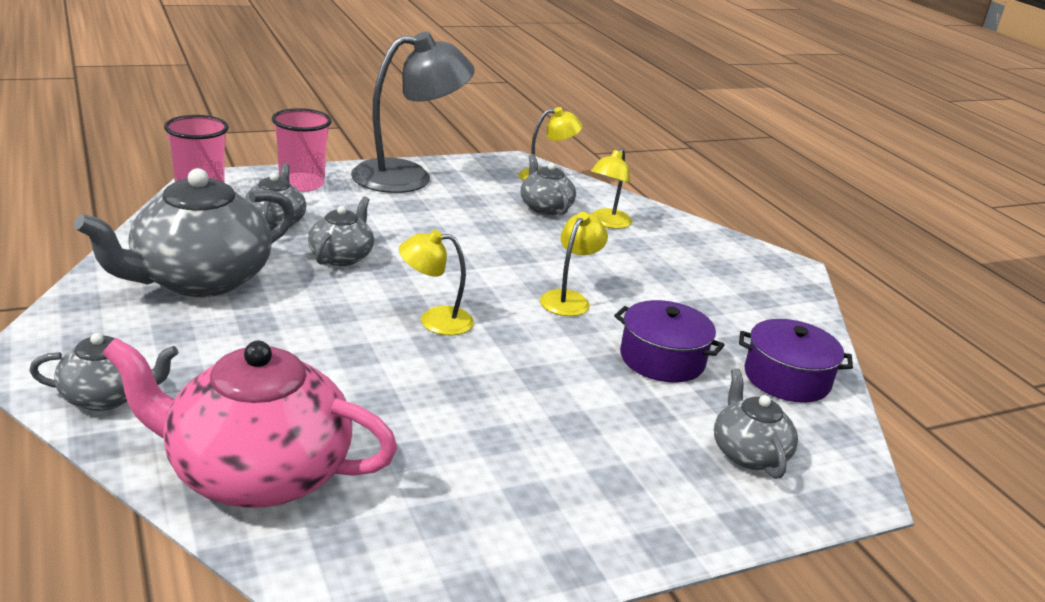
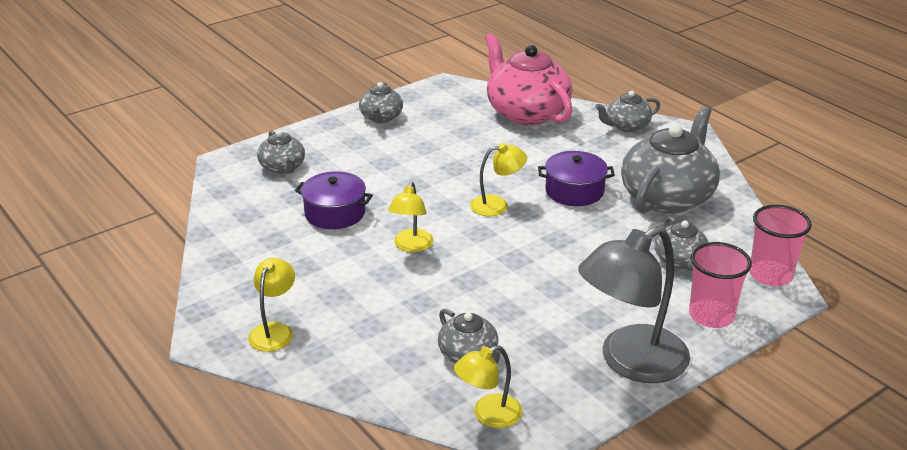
camera: 170 degrees right, 5 degrees up
(256, 473) = (526, 112): pink teapot -> pink teapot turned 120 degrees counterclockwise
(341, 257) = (599, 240): grey teapot -> grey teapot (381, 117)
(607, 223) = (399, 350): yellow lamp -> yellow lamp (274, 331)
(786, 378) = (246, 219): purple pot -> purple pot (574, 191)

